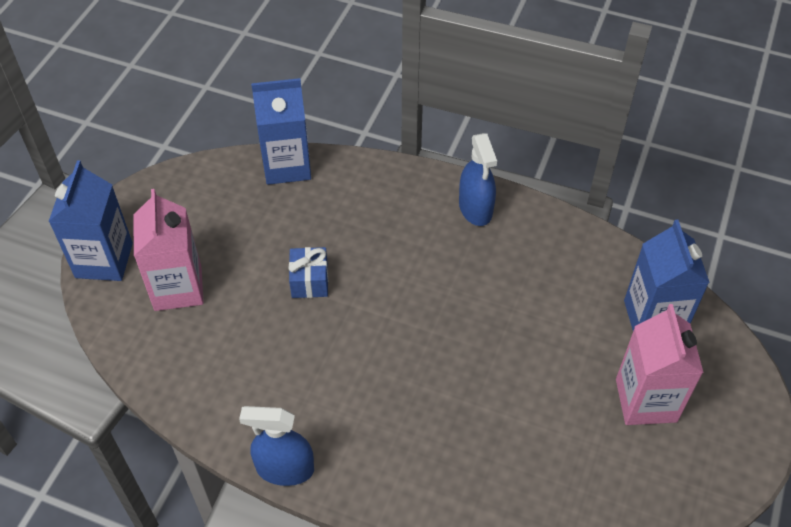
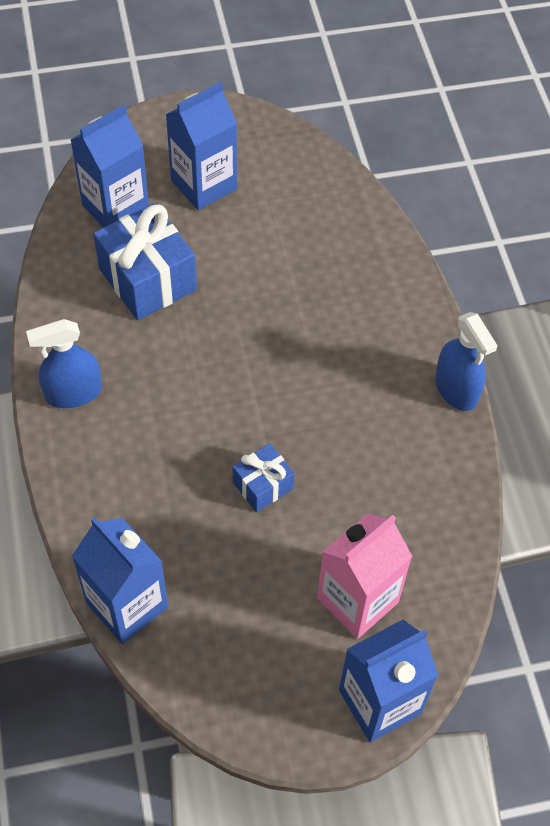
camera: 125 degrees left, 5 degrees up
(475, 208) = (73, 393): blue spray bottle -> blue spray bottle turned 150 degrees counterclockwise
(556, 303) = (147, 279): none -> blue gift
(646, 400) = (204, 185): pink carton -> blue carton

